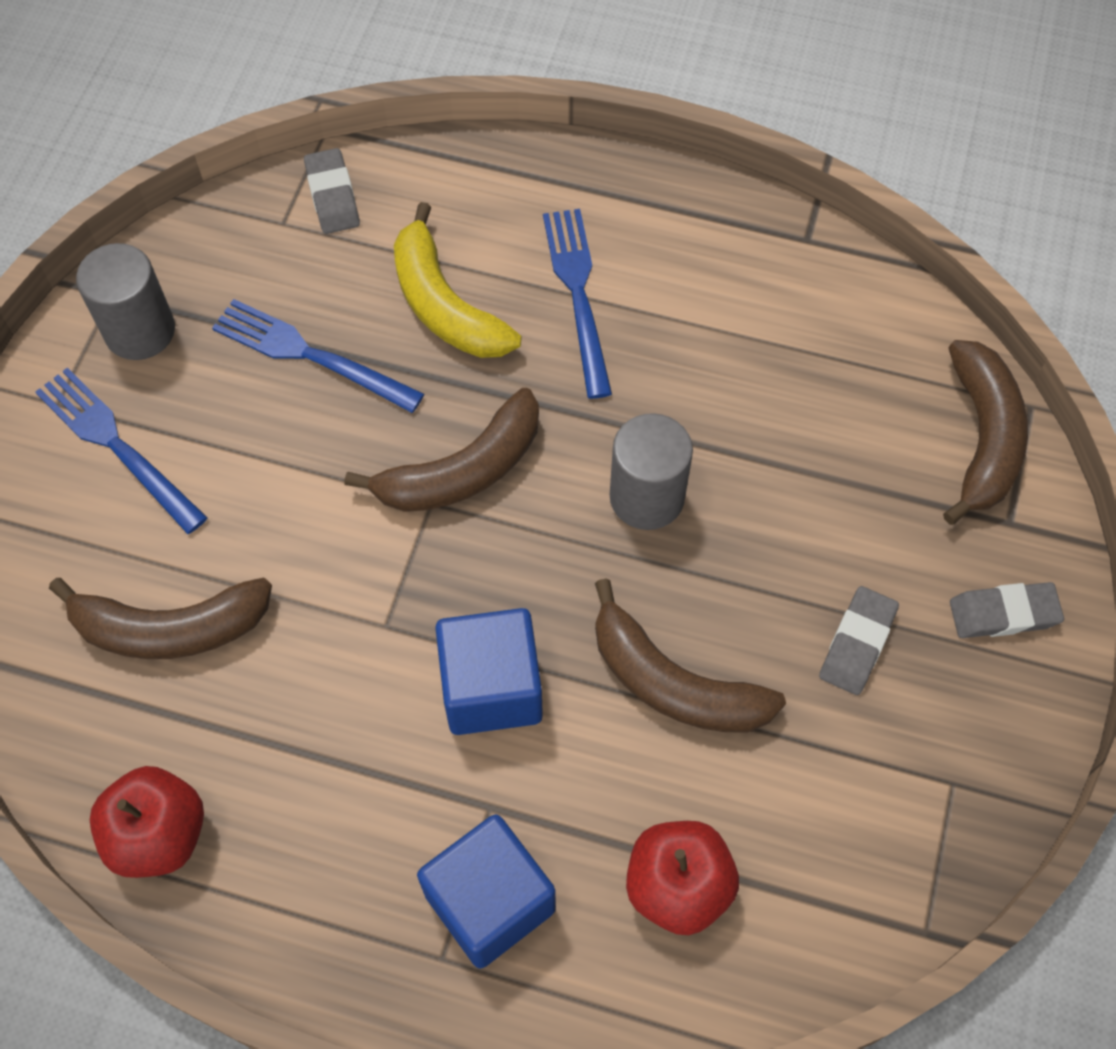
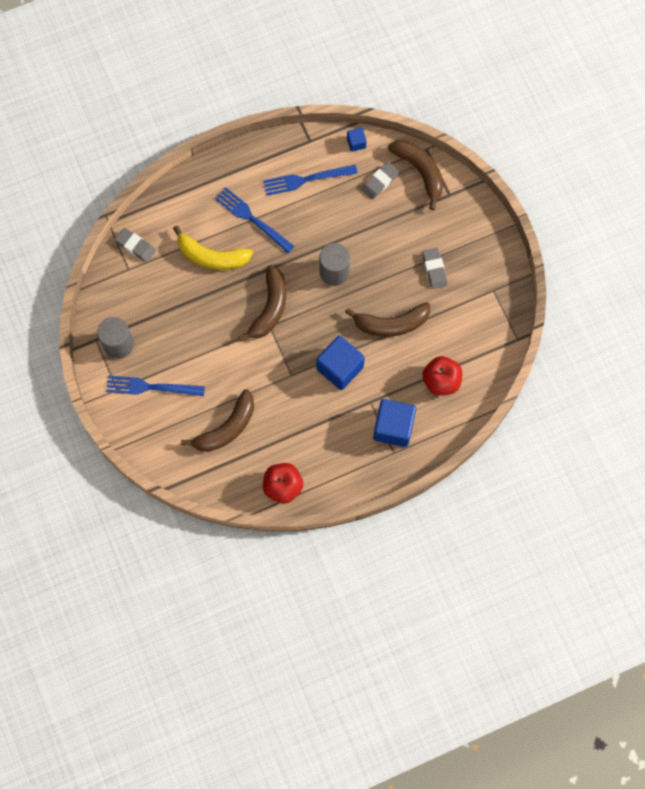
camera: 40 degrees left, 10 degrees up
(308, 355) = (183, 308): blue fork -> blue fork (305, 180)
(894, 302) = (356, 143): none -> blue cube
(1003, 614) = (469, 226): grey eraser -> grey eraser (380, 182)

